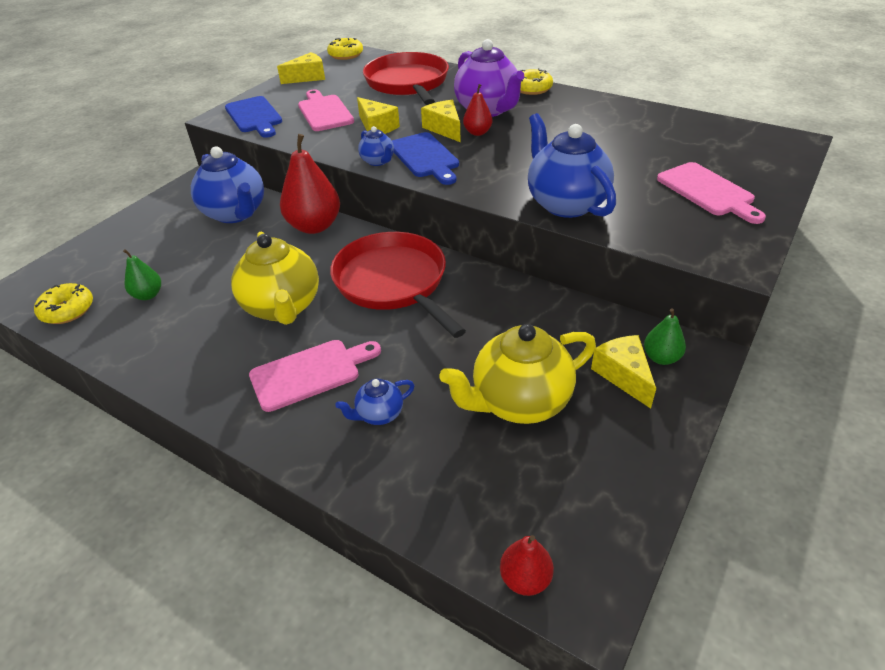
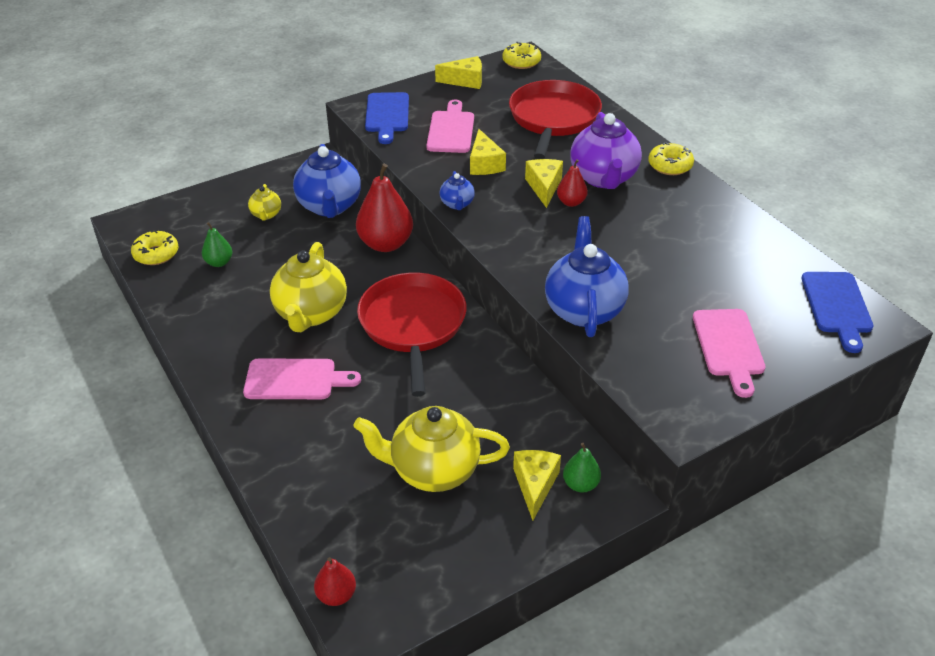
camera: 25 degrees right, 0 degrees up
(173, 239) = (266, 215): none -> yellow teapot
(379, 414) = (322, 434): blue teapot -> none
(425, 157) = (501, 214): blue cutting board -> blue cutting board (837, 306)

